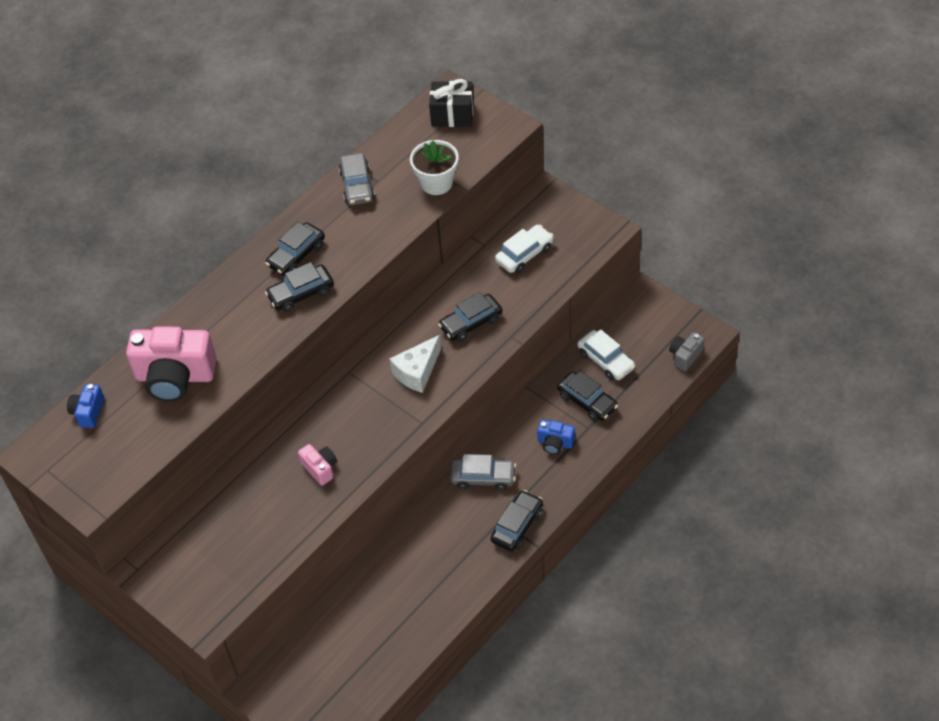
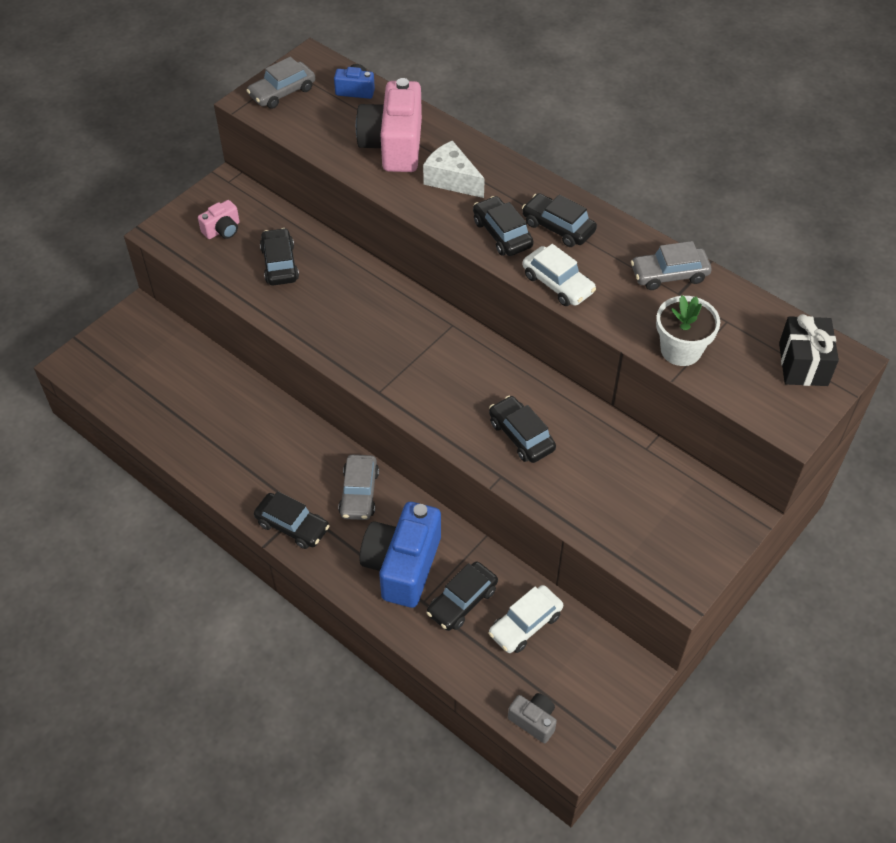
camera: 85 degrees right, 0 degrees up
(80, 475) = (282, 92): none -> grey car
(261, 511) = (280, 264): none -> black car
(320, 468) = (326, 307): pink camera -> pink camera (222, 230)
(417, 372) = (450, 385): white cheese -> white cheese (451, 180)
(524, 254) = (632, 491): white car -> white car (558, 284)
(555, 443) = (402, 565): blue camera -> blue camera, size x2.08

